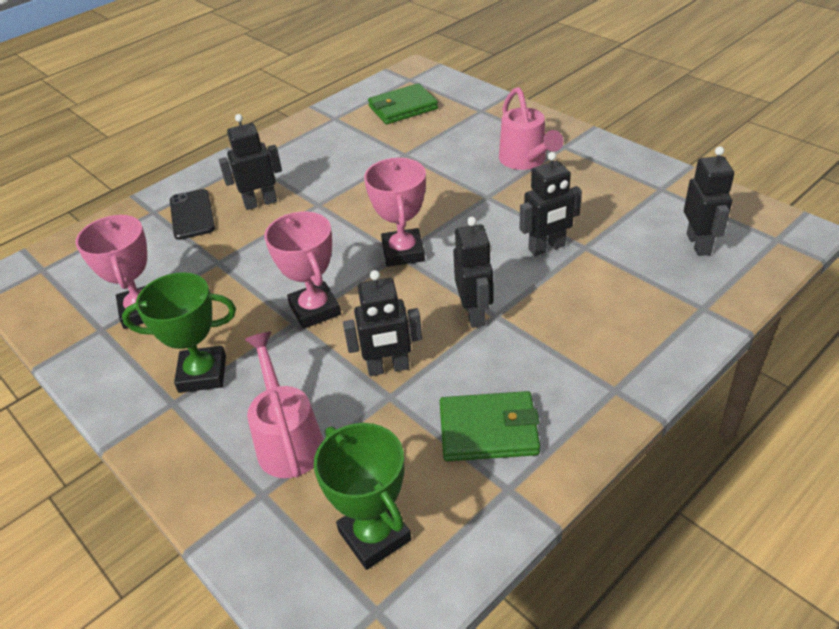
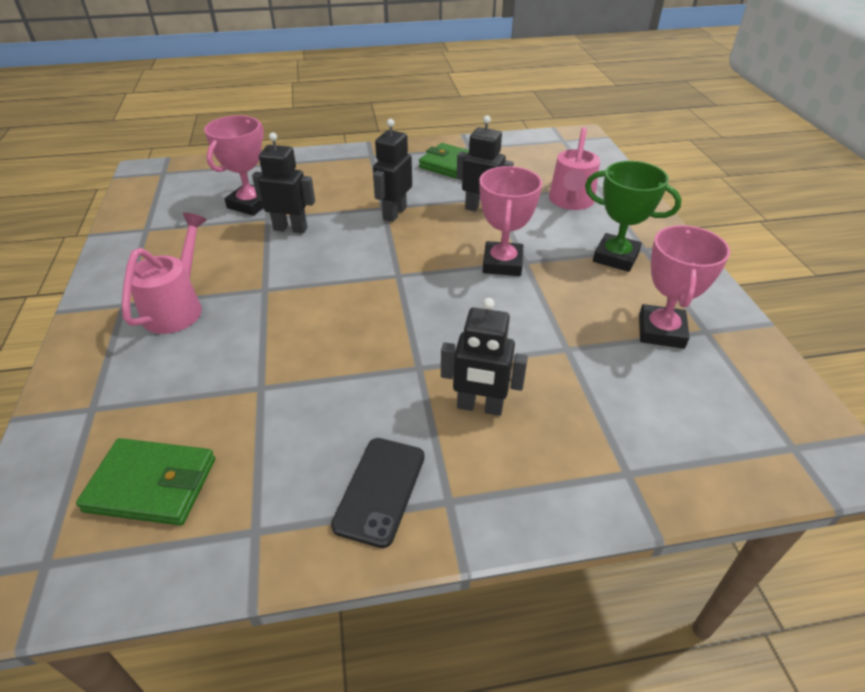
camera: 150 degrees left, 0 degrees up
(192, 215) = (574, 435): black phone -> black phone (380, 490)
(374, 536) = (547, 156): green trophy -> none
(403, 252) = (392, 275): pink trophy -> pink trophy (250, 204)
(698, 244) = (205, 189): black robot -> none

